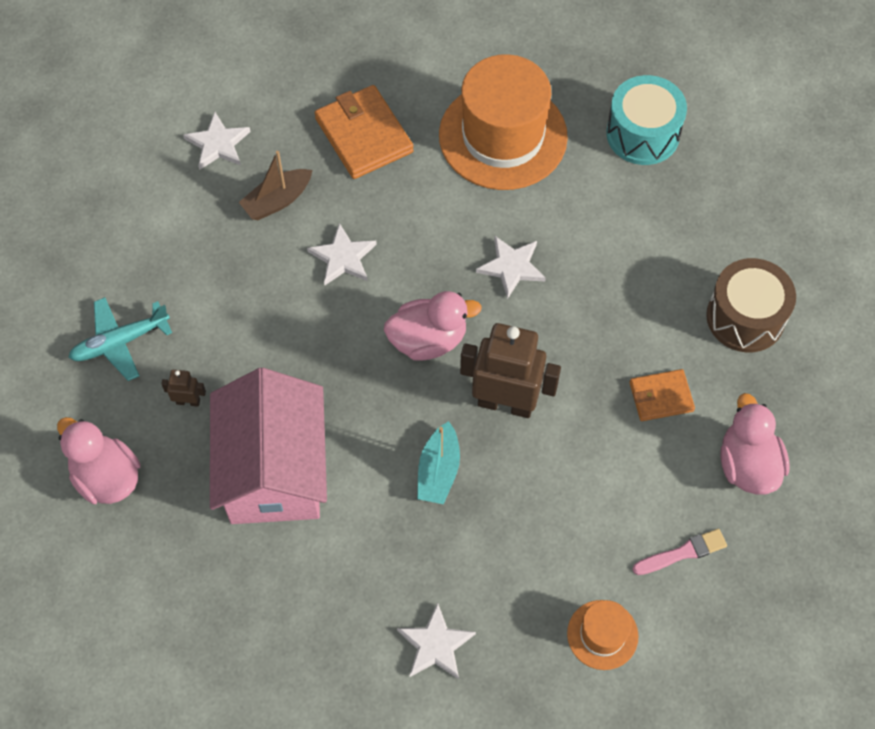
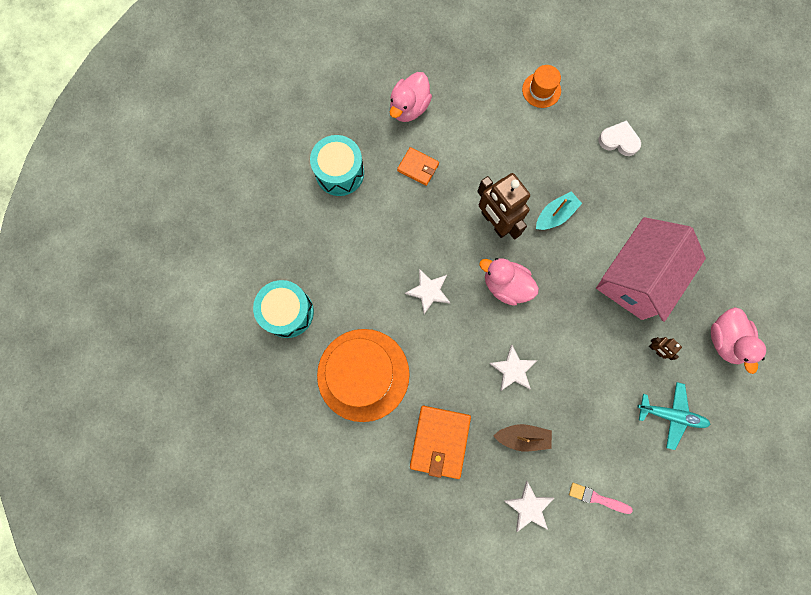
camera: 140 degrees left, 15 degrees up
(435, 645) = (619, 140): white star -> white heart
(682, 553) = (475, 95): pink brush -> pink brush (597, 498)
(745, 317) = (339, 172): brown drum -> turquoise drum

